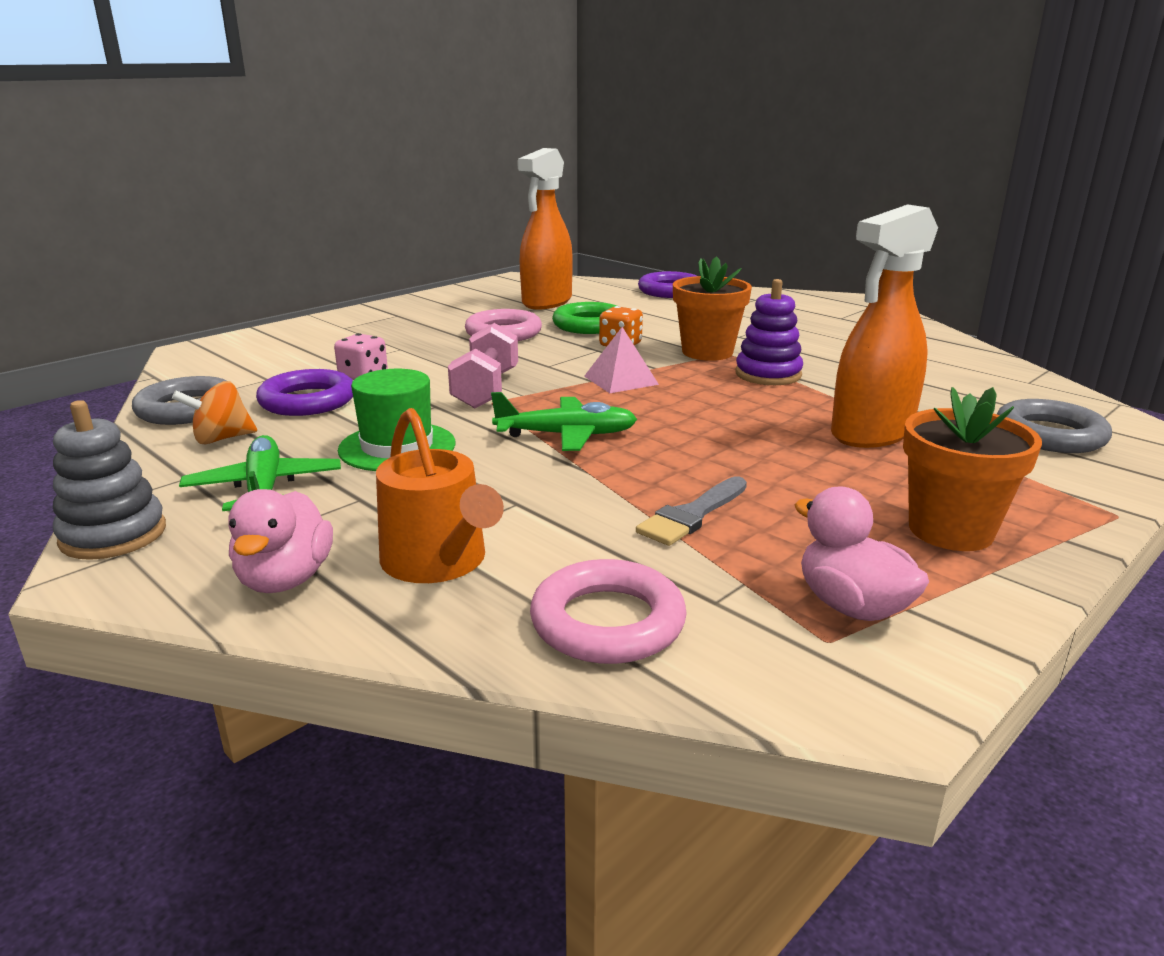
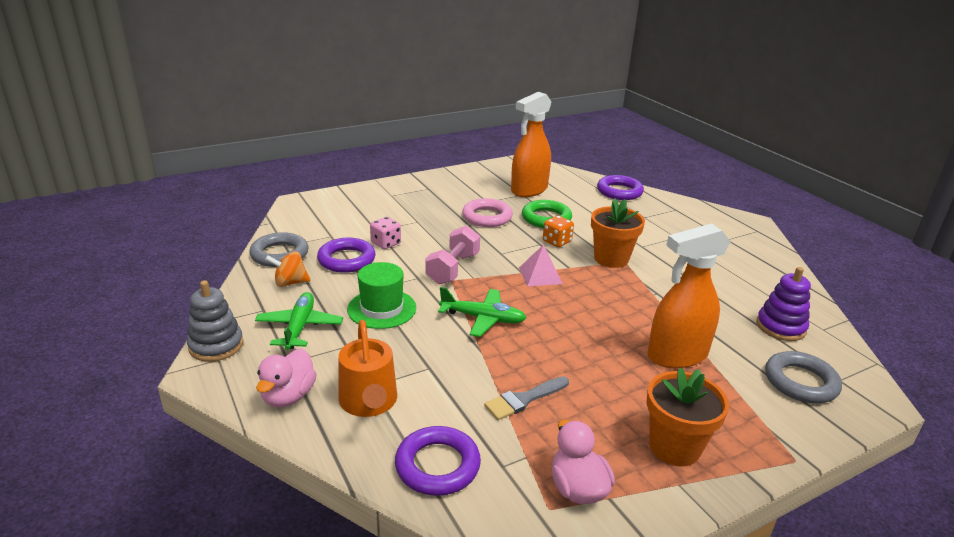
camera: 15 degrees right, 5 degrees up
(607, 622) = (437, 465): pink ring -> purple ring
(768, 374) = (640, 288): purple stacking toy -> purple stacking toy (780, 327)

